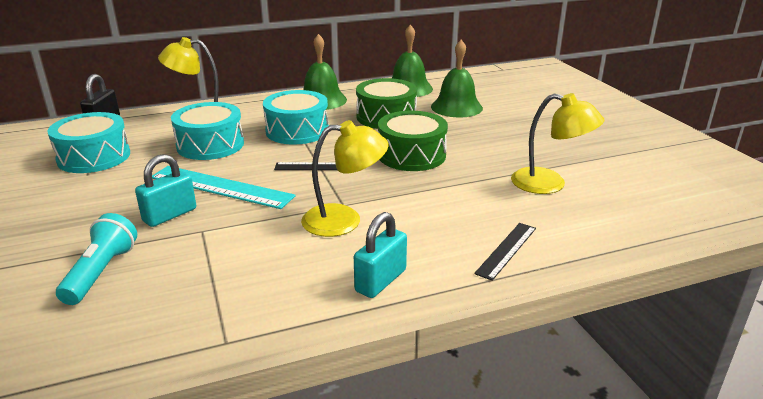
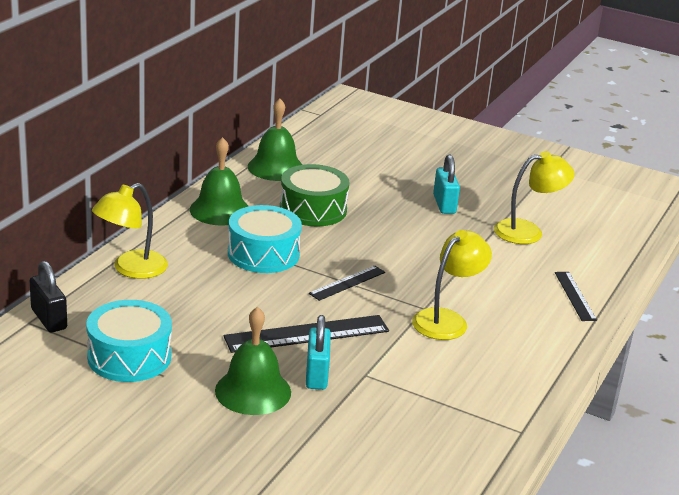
camera: 45 degrees left, 0 degrees up
(101, 272) = (359, 436): turquoise flashlight -> none
(210, 145) = (214, 299): turquoise drum -> none
(221, 187) = (307, 334): turquoise ruler -> black ruler
(380, 281) = (540, 351): turquoise padlock -> turquoise padlock (444, 204)
(411, 155) = (399, 242): green drum -> none
(456, 107) = (353, 177): green bell -> green bell (253, 391)

